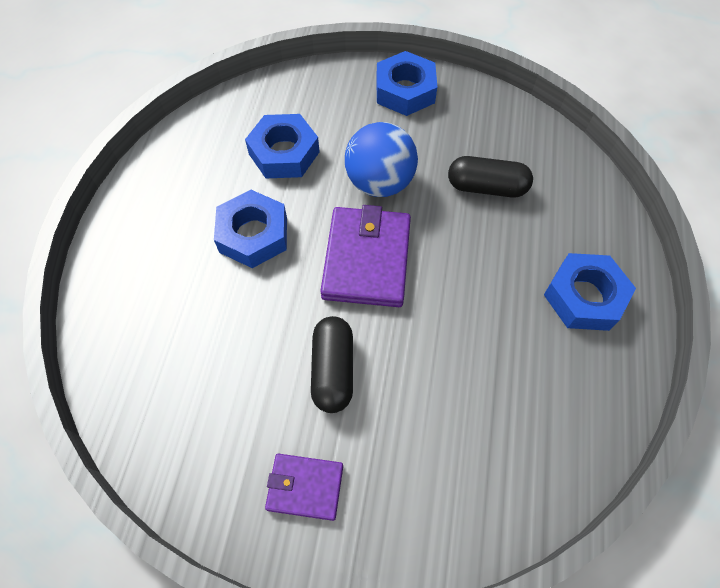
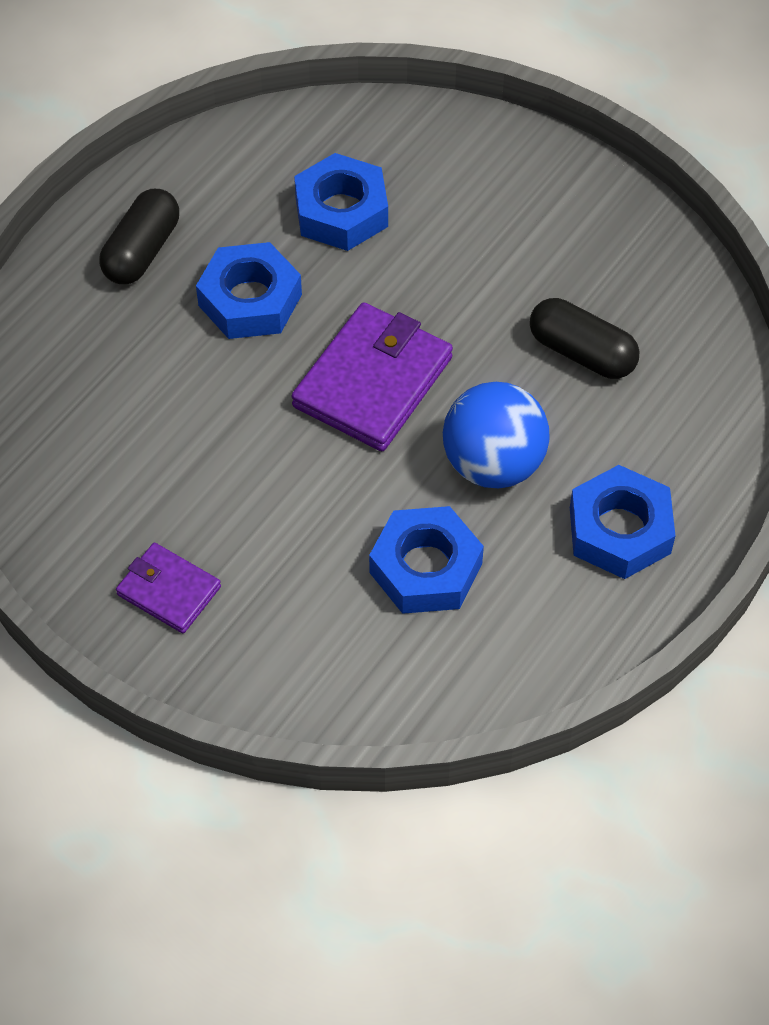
camera: 25 degrees right, 5 degrees down
(333, 370) = (263, 488): black capsule -> black capsule (142, 251)
(380, 182) = (444, 295): blue ball -> blue ball (493, 464)
(405, 91) = (552, 185): blue nut -> blue nut (426, 568)

